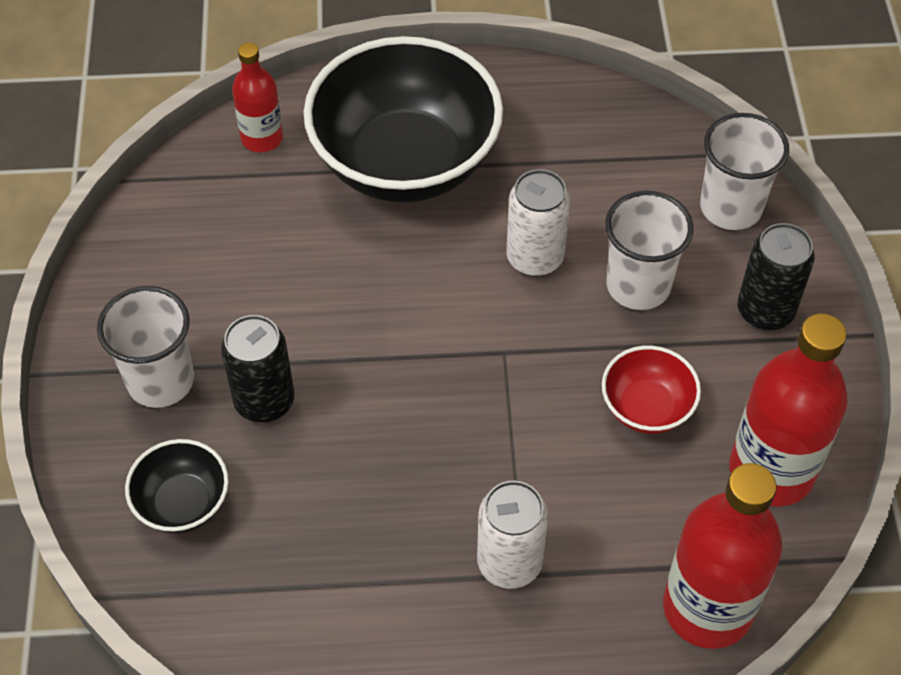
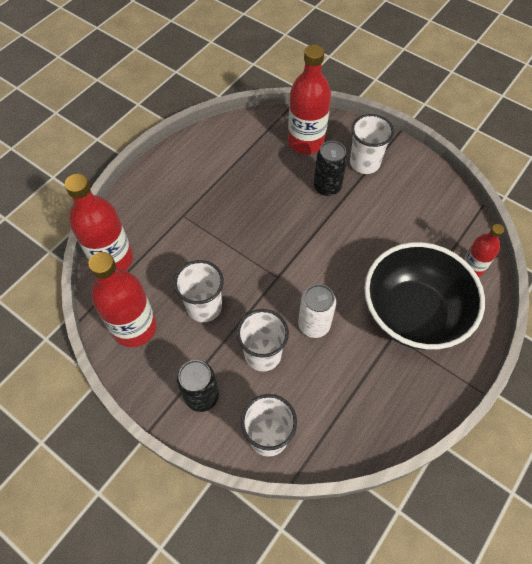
camera: 130 degrees right, 5 degrees up
(183, 503) = (306, 142): black bowl -> red bottle
(509, 563) = (191, 214): white can -> none
(646, 408) = (204, 307): red bowl -> white cup

